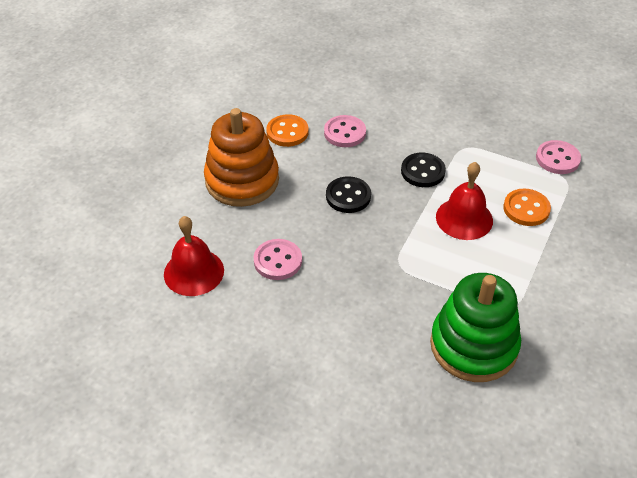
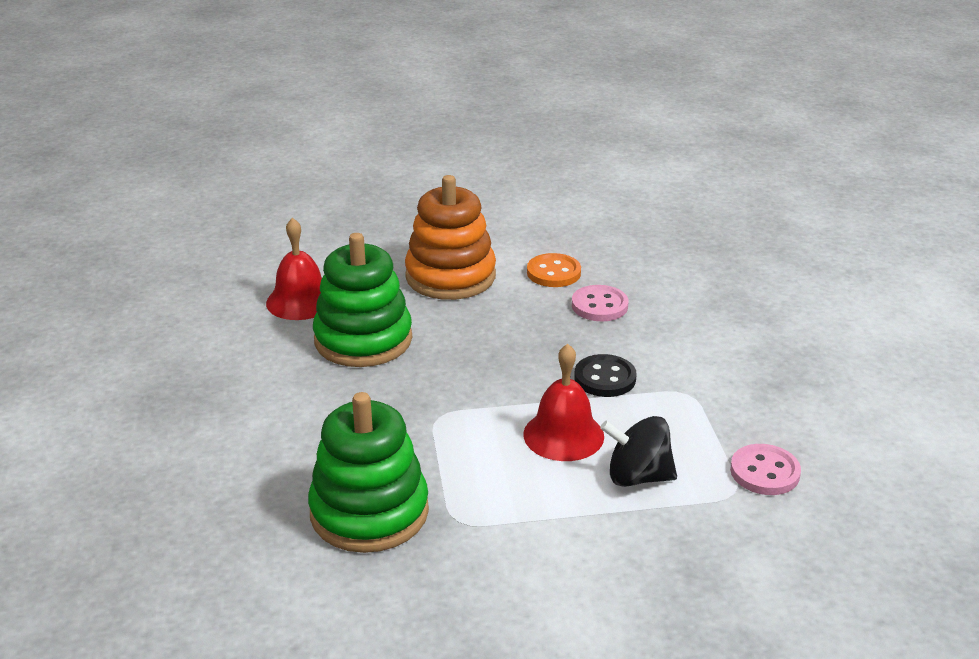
camera: 55 degrees right, 15 degrees down
(278, 261) = (363, 340): pink button -> green stacking toy
(348, 196) = (504, 345): black button -> none
(526, 209) = (637, 477): orange button -> black spinning top

